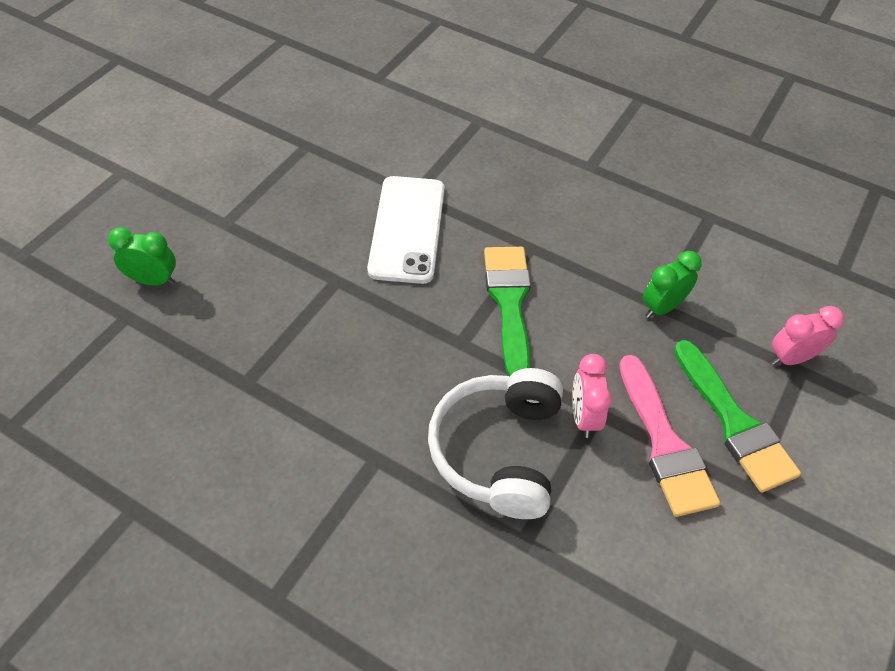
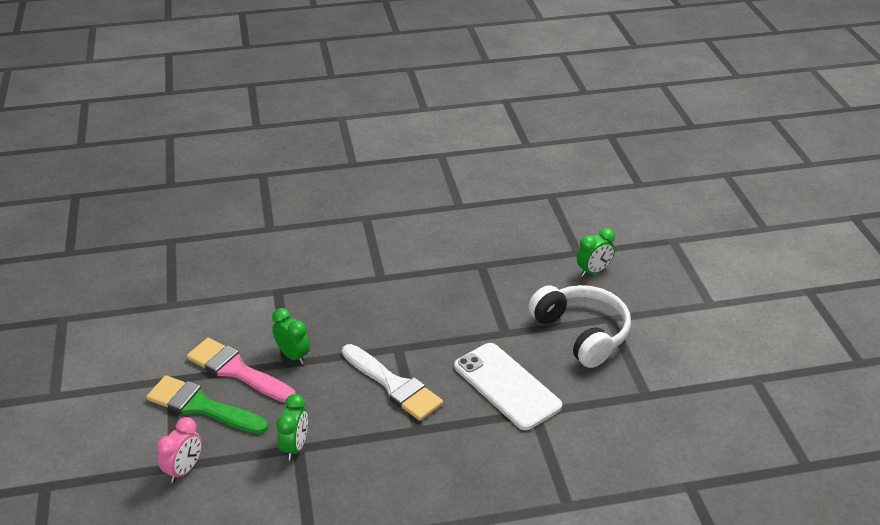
camera: 140 degrees right, 15 degrees down
(498, 451) = (324, 314): white headphones -> white headphones (582, 333)
(509, 303) = (394, 385): green brush -> white brush
(584, 417) = (293, 355): pink clock -> green clock

